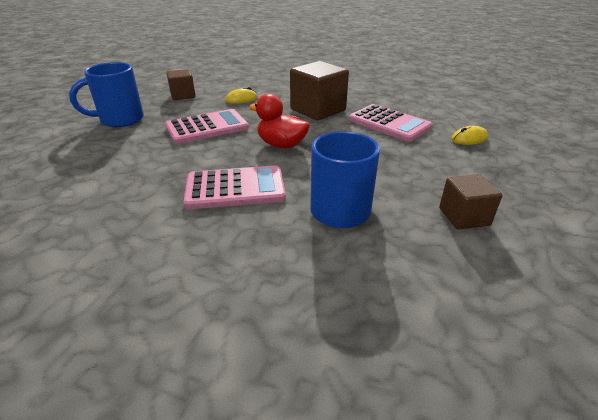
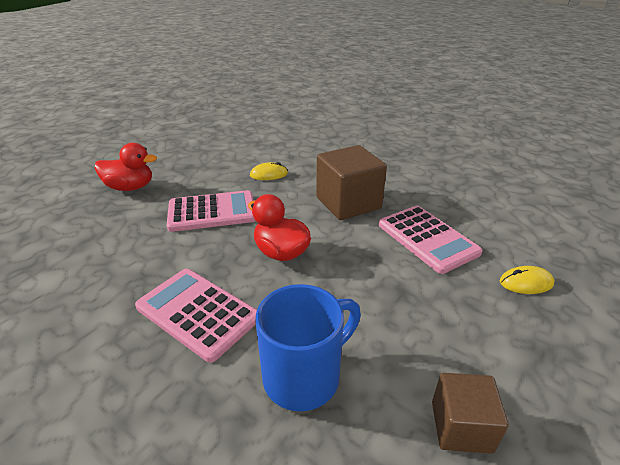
camera: 15 degrees right, 0 degrees up
(120, 120) = (130, 187): blue mug -> red duck
(183, 95) = (209, 161): brown cube -> none
(235, 188) = (198, 312): pink calculator -> pink calculator turned 150 degrees counterclockwise

